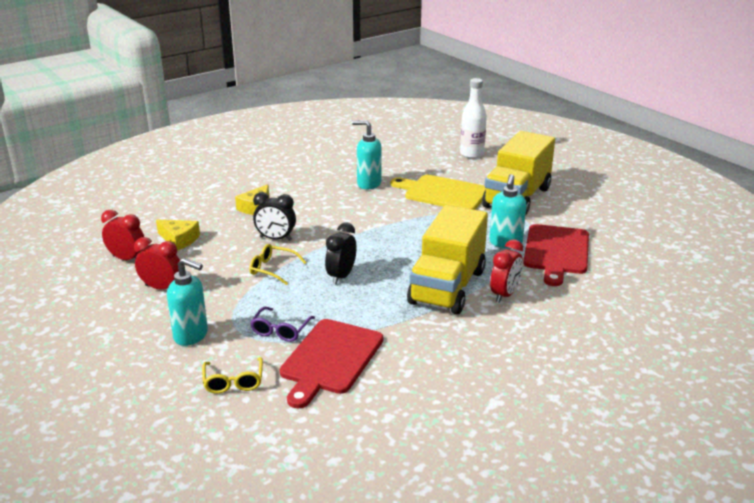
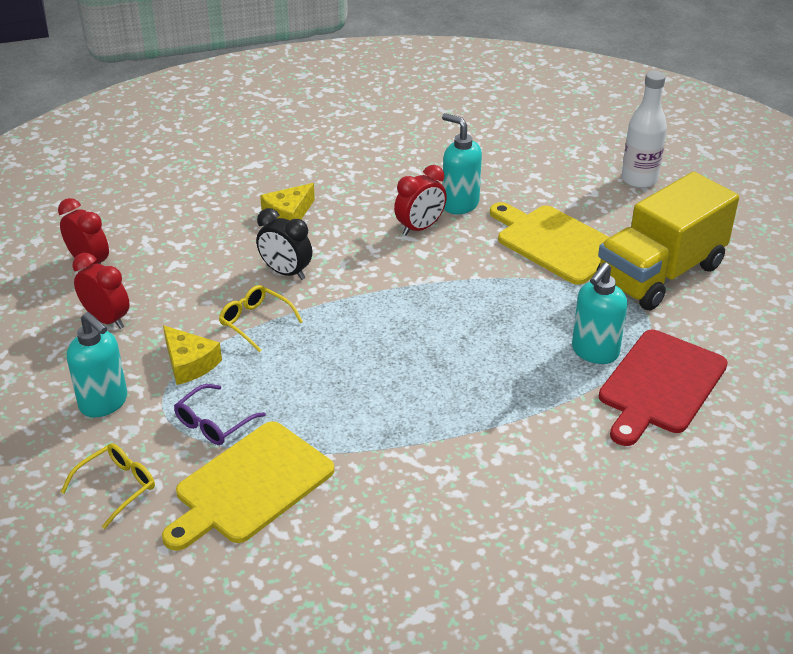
camera: 20 degrees right, 10 degrees up
(179, 239) = (166, 246): yellow cheese -> yellow cheese (189, 363)
(233, 382) = (117, 487): yellow glasses -> yellow glasses turned 150 degrees counterclockwise
(330, 359) = (249, 486): red cutting board -> yellow cutting board
(341, 276) = (336, 355): black clock -> none
(447, 287) = (468, 408): yellow truck -> none
(504, 294) = (540, 441): red clock -> red clock (420, 228)

